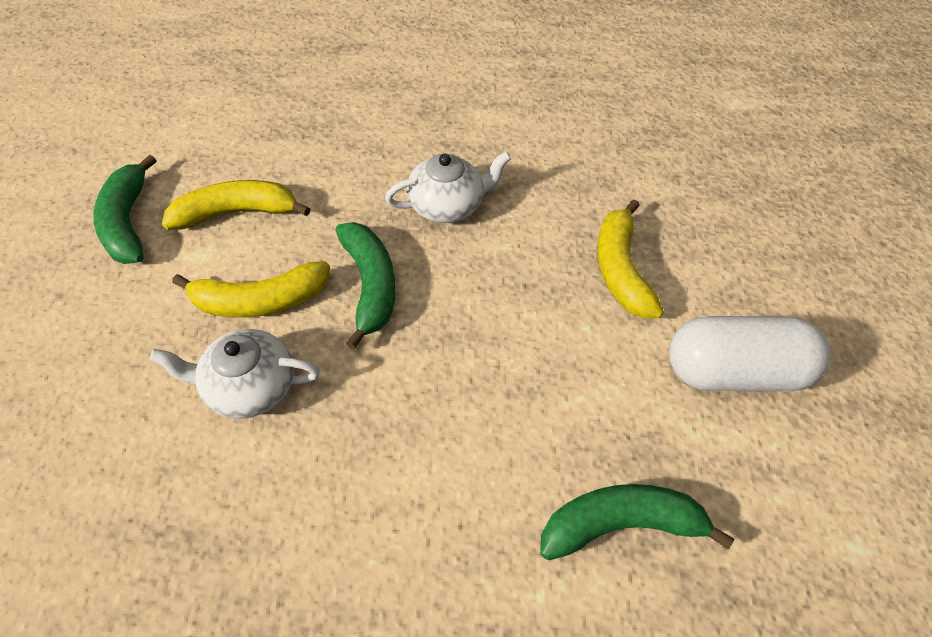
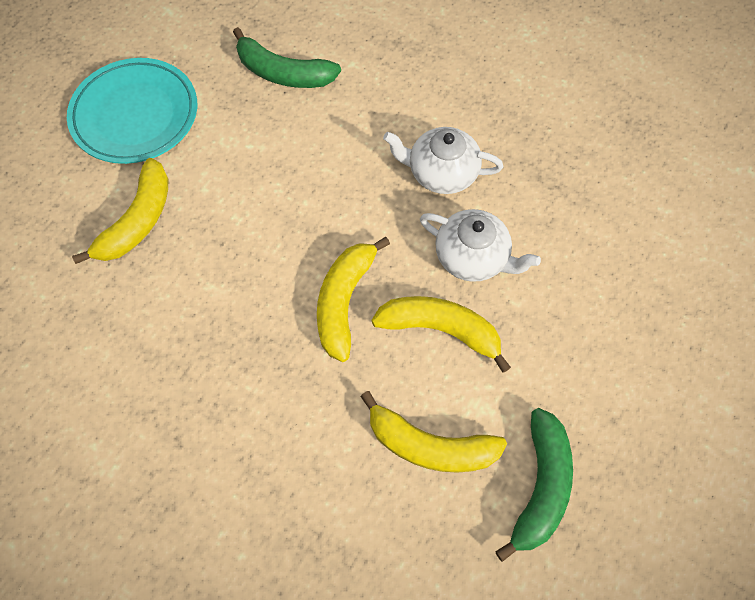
camera: 150 degrees left, 10 degrees up
(370, 285) = (344, 301): green banana -> yellow banana
(447, 205) = (229, 355): white teapot -> white teapot (441, 172)
(734, 371) = (135, 115): white capsule -> turquoise plate

